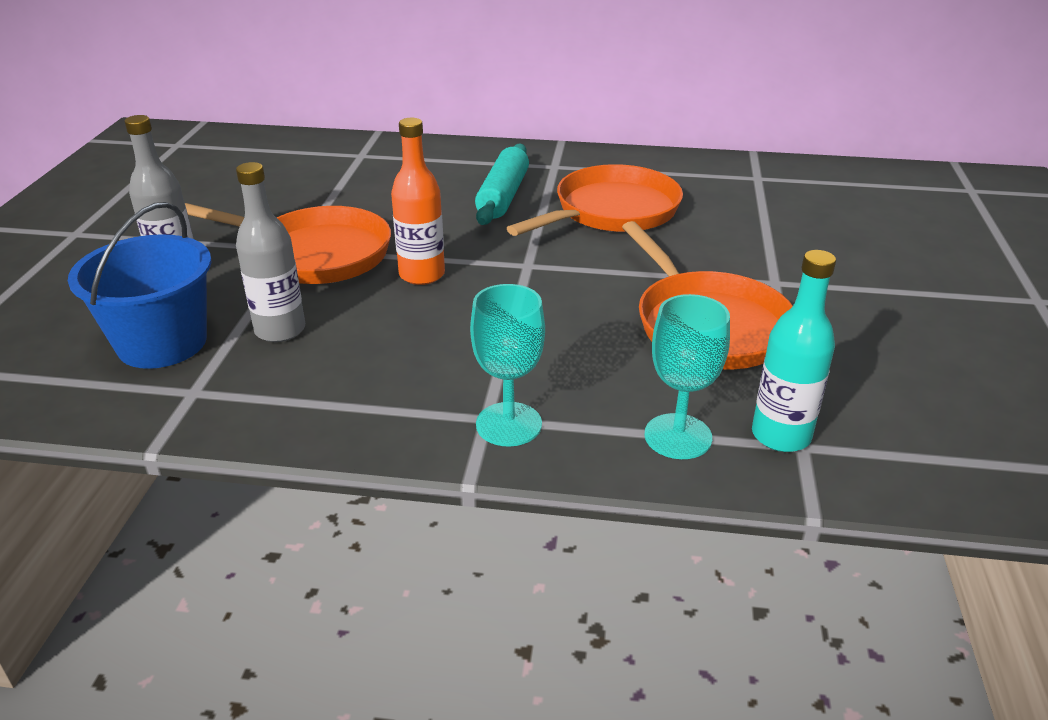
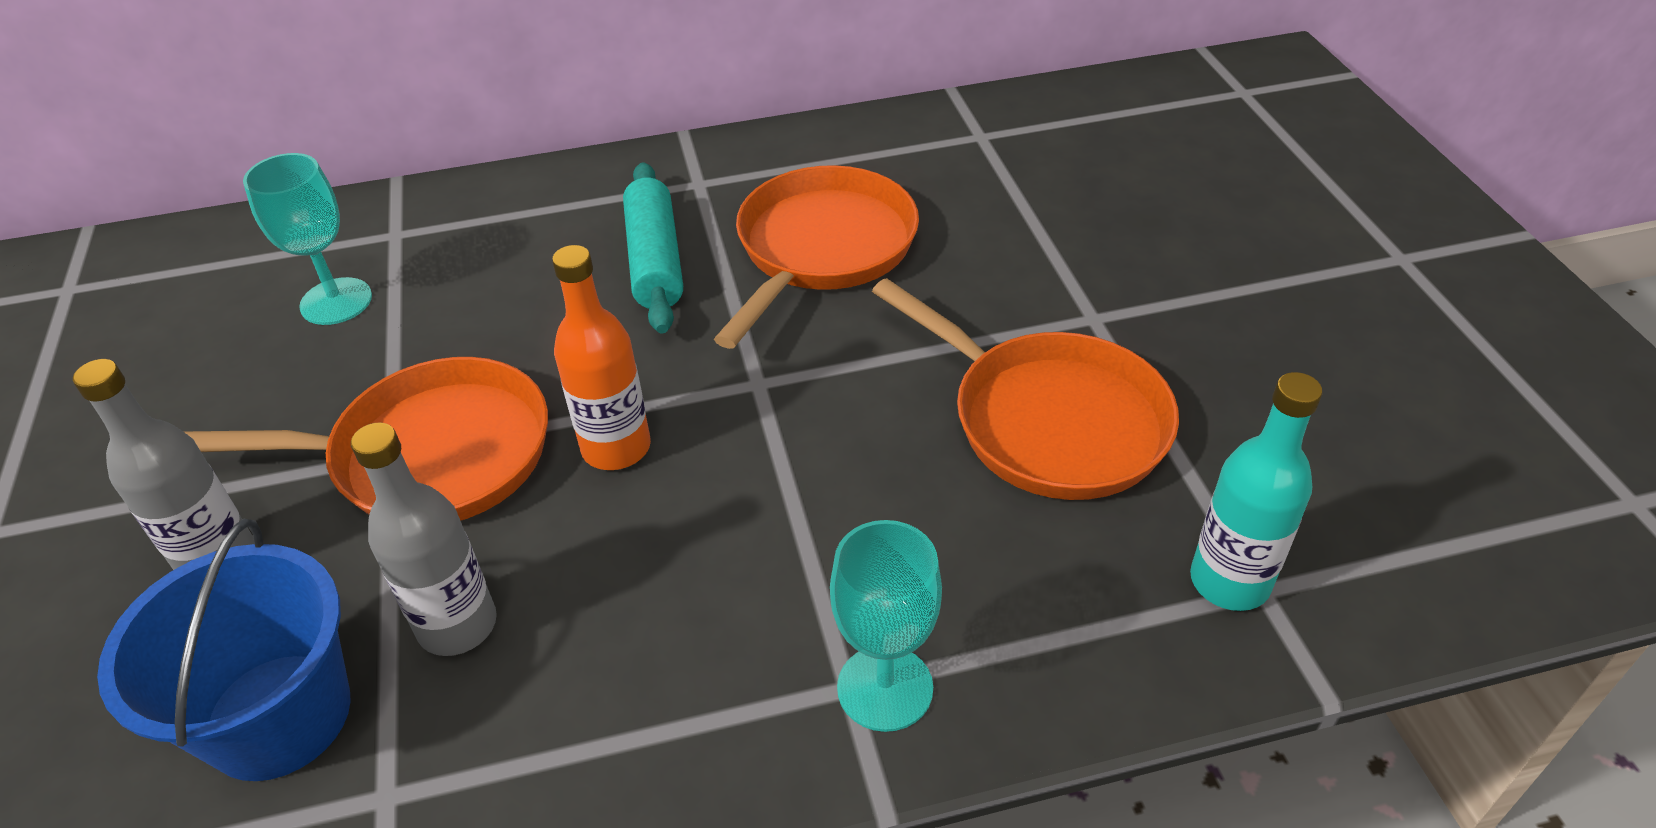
camera: 20 degrees left, 10 degrees up
(678, 436) = (1110, 629): turquoise goblet -> turquoise goblet (336, 301)

